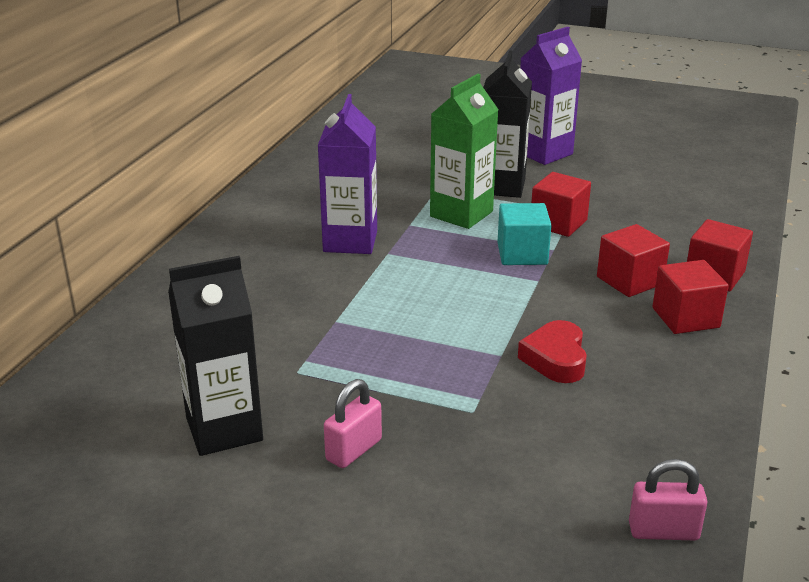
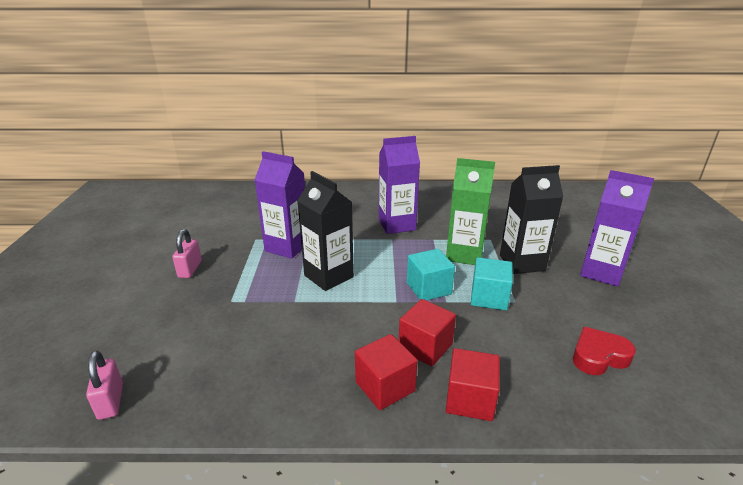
camera: 70 degrees right, 0 degrees up
(224, 429) = (203, 232): black carton -> black carton (328, 276)
(347, 343) = (287, 247): none -> purple carton
(354, 450) = (190, 269): pink padlock -> pink padlock turned 75 degrees clockwise
(555, 359) = (298, 324): red heart -> red heart (598, 356)
(558, 223) = (489, 297): red cube -> turquoise cube

